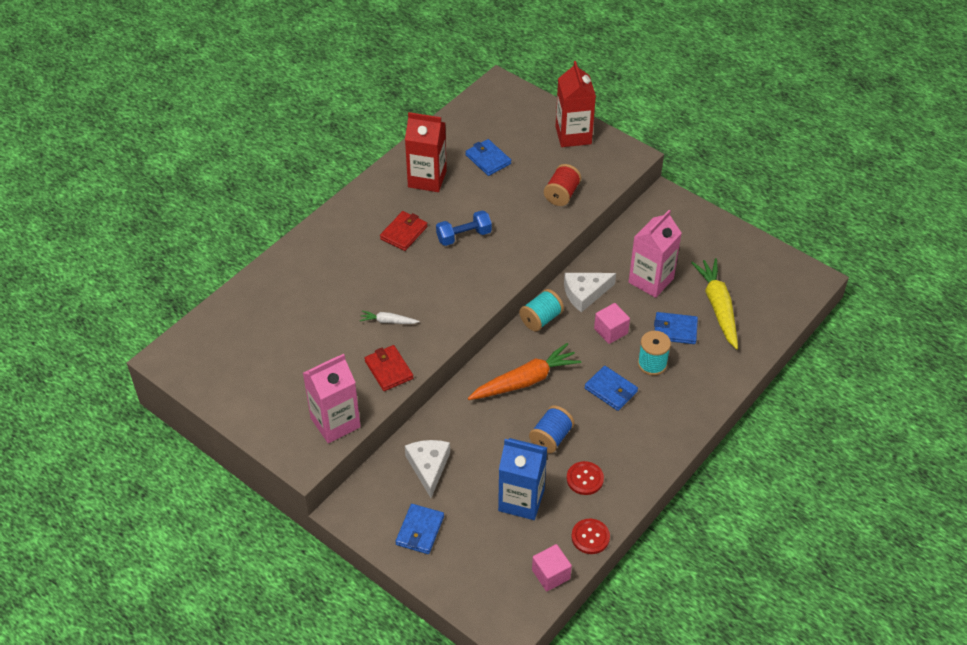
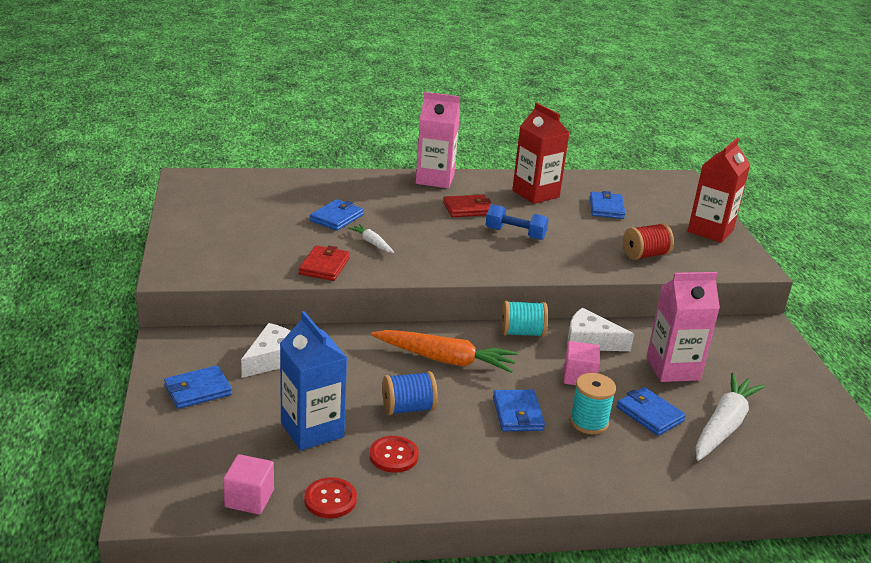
camera: 40 degrees right, 20 degrees down
(332, 314) = (336, 218): none -> blue wallet
(335, 422) = (232, 269): pink carton -> pink carton (435, 179)
(718, 307) = (724, 426): yellow carrot -> white carrot

